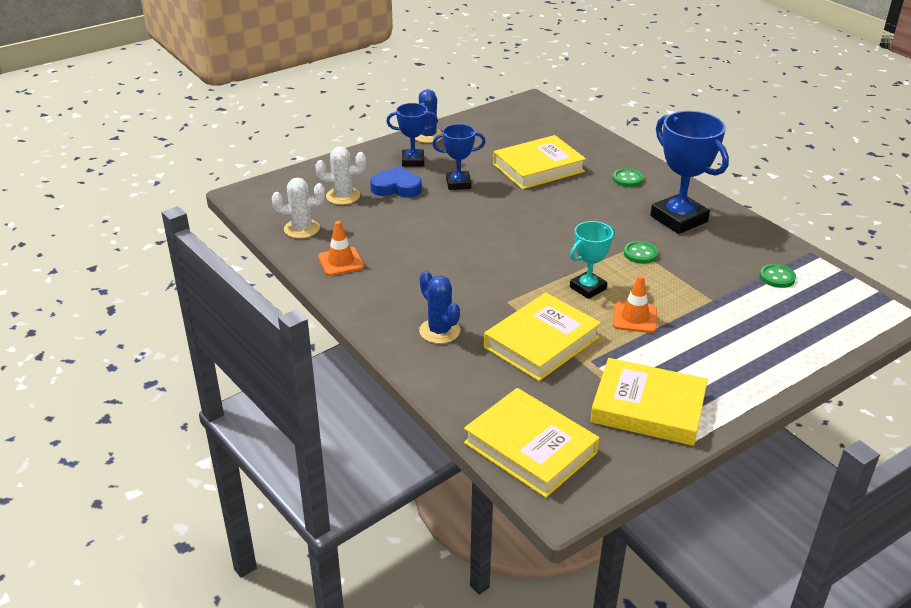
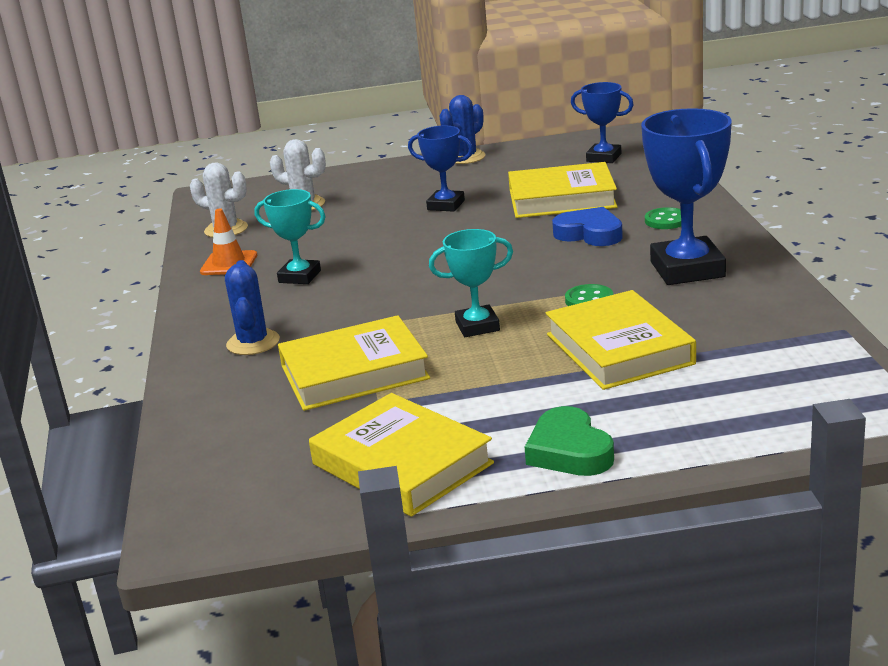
camera: 30 degrees right, 10 degrees down
(396, 187) = (371, 202): blue heart -> blue heart (590, 234)
(412, 265) = (299, 276): none -> turquoise trophy
(413, 161) = (419, 179): blue trophy -> blue trophy (603, 158)
(530, 448) = (212, 475): yellow book -> yellow book (619, 349)
(634, 318) = (500, 366): orange traffic cone -> none
(739, 374) = (569, 451): none -> green heart
(777, 277) = (756, 351): green button -> none

